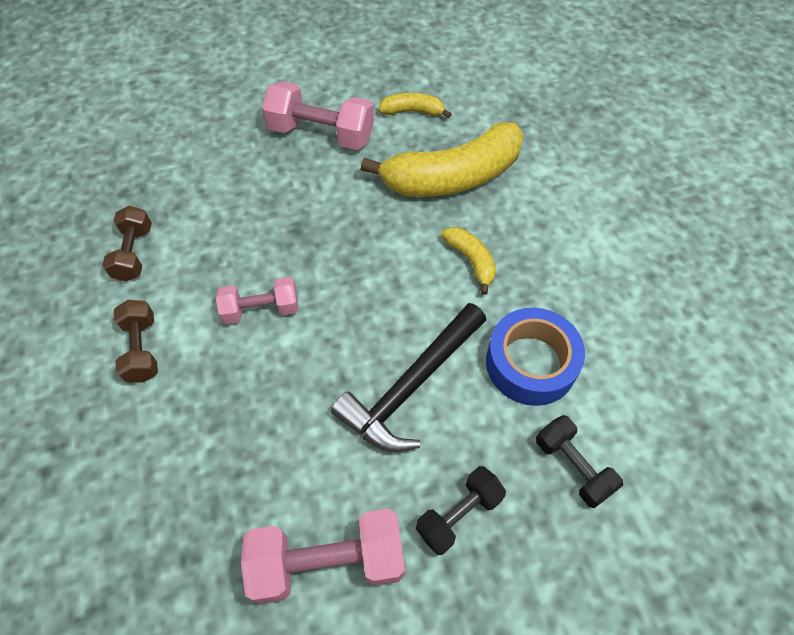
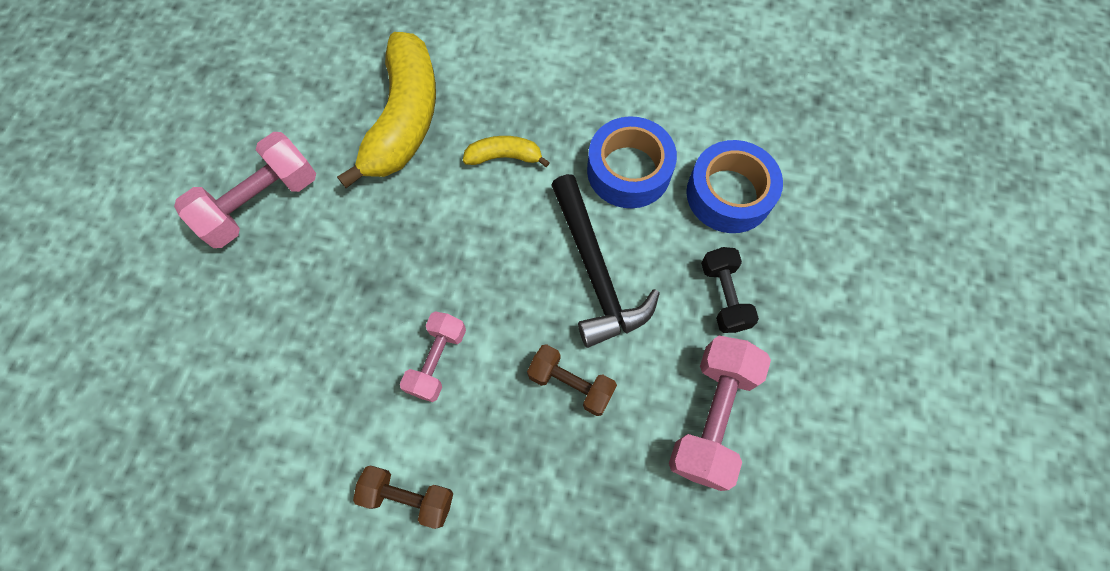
camera: 60 degrees left, 10 degrees up
(134, 253) = (280, 460): brown dumbbell -> brown dumbbell (571, 383)
(412, 111) = (299, 108): yellow banana -> none
(573, 467) = (729, 194): black dumbbell -> blue tape

